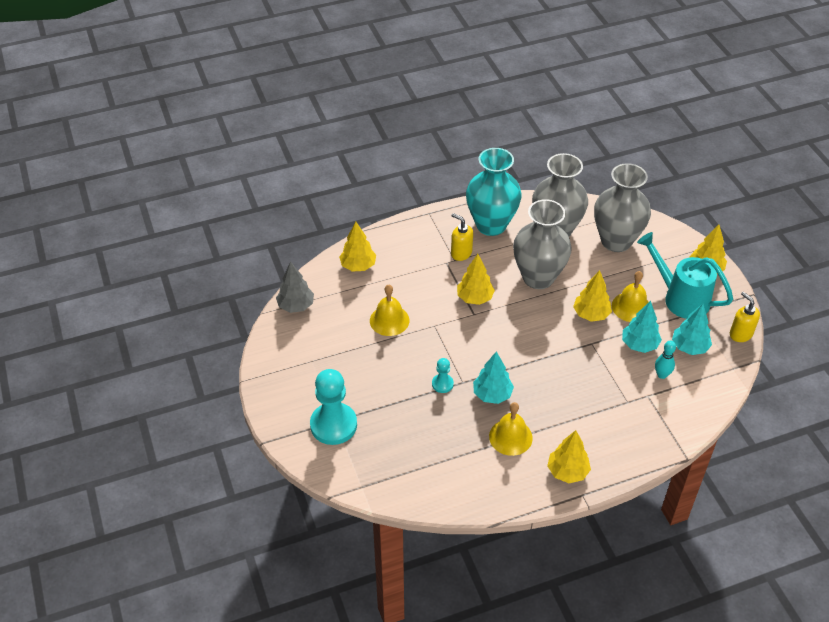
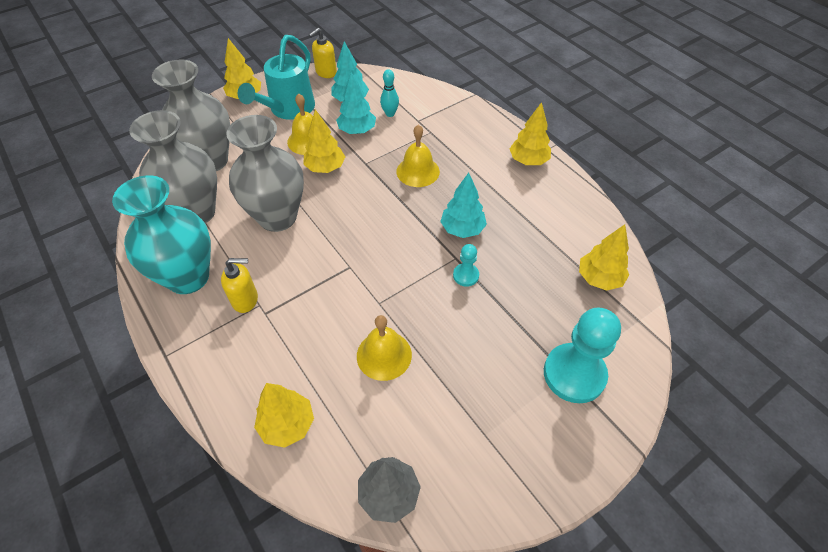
camera: 105 degrees left, 5 degrees up
(461, 253) = (245, 300): yellow soap dispenser -> yellow soap dispenser turned 120 degrees counterclockwise
(474, 298) = (323, 270): yellow tree -> yellow tree (599, 278)
(510, 437) = (509, 206): yellow bell -> yellow bell (418, 171)

